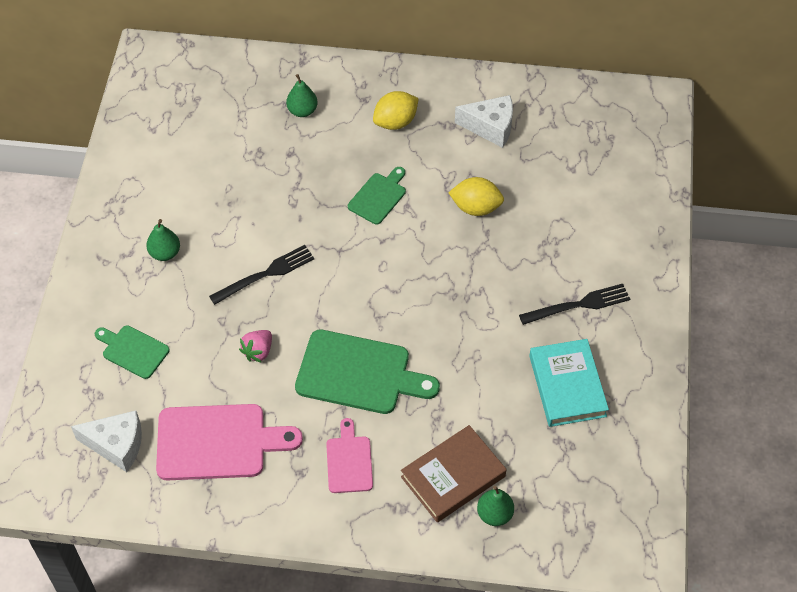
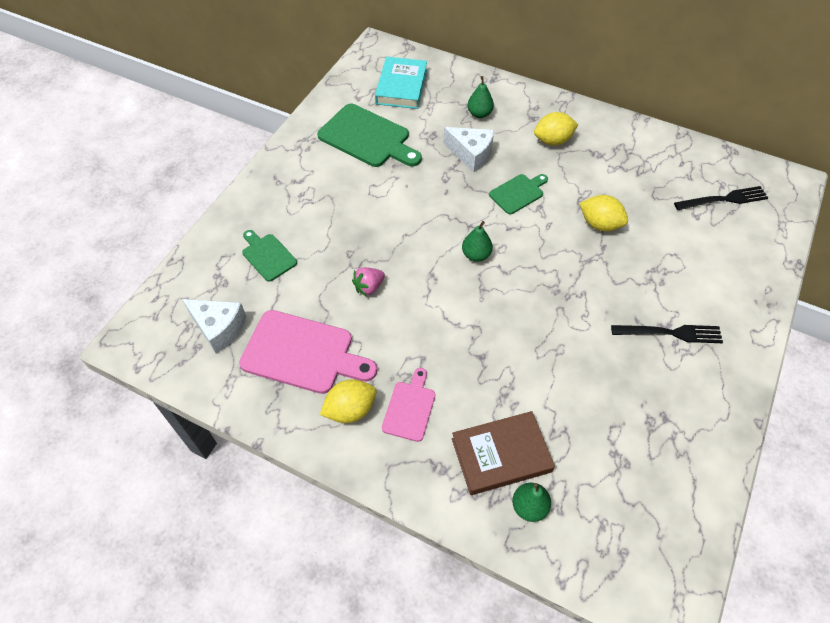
camera: 20 degrees right, 0 degrees up
(165, 253) = (327, 188): green pear -> green pear (476, 255)
(266, 274) = (401, 227): black fork -> black fork (724, 199)
(291, 482) = (350, 410): none -> yellow lemon
(359, 373) = (448, 332): green cutting board -> green cutting board (367, 137)
(490, 127) = (633, 165): white cheese -> white cheese (471, 154)
(567, 386) = (638, 404): turquoise book -> turquoise book (401, 87)

